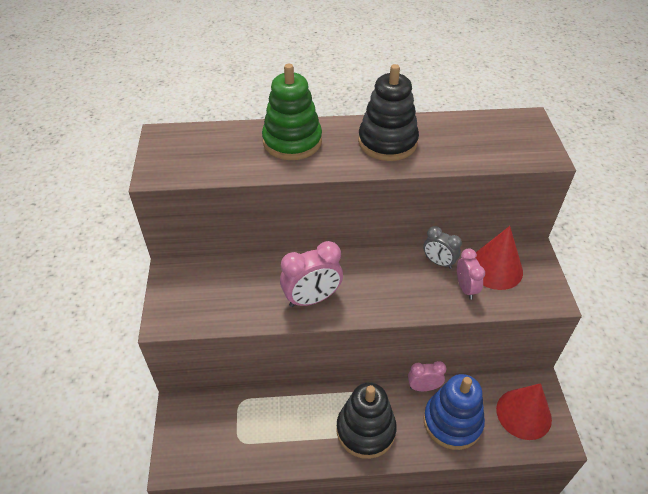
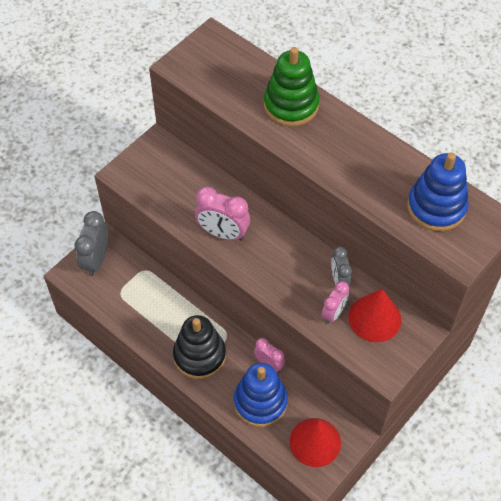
camera: 45 degrees right, 10 degrees up
(186, 431) = (96, 260): none -> grey clock
(387, 142) = (356, 156): black stacking toy -> none
(485, 136) = (436, 207): none -> blue stacking toy

